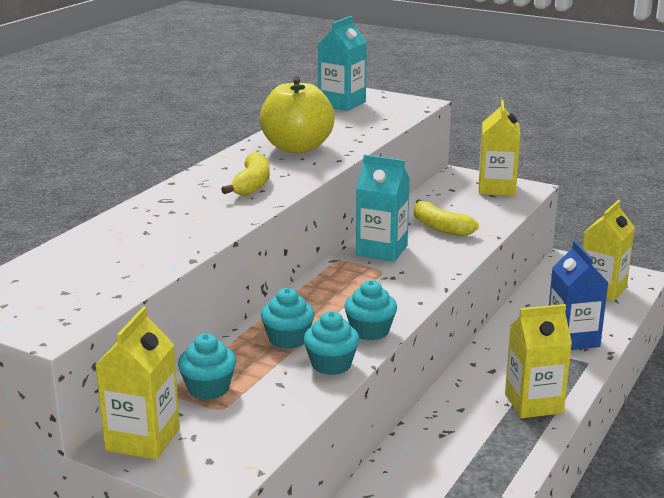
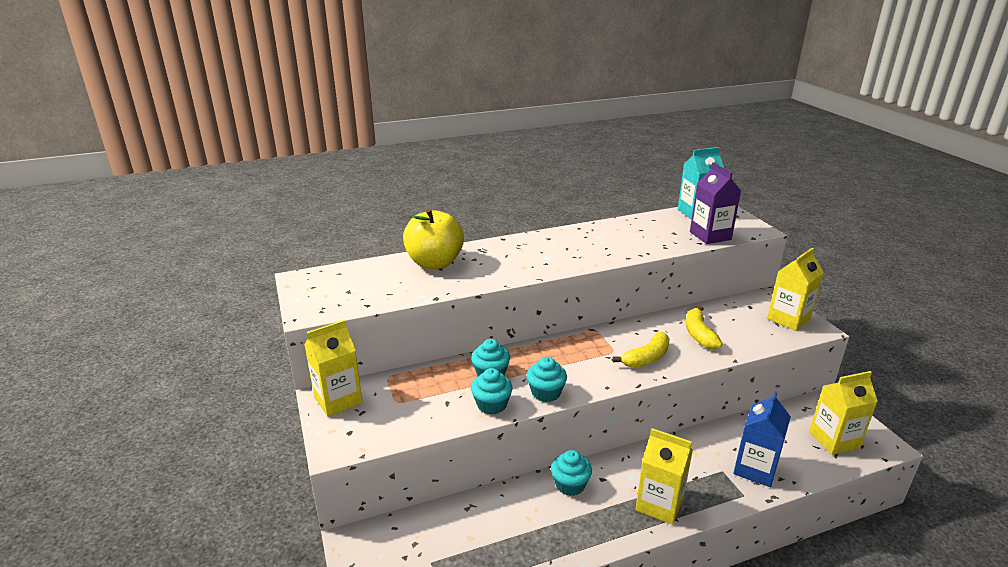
camera: 40 degrees right, 5 degrees up
(208, 388) = (408, 385): turquoise cupcake -> turquoise cupcake (570, 485)
(252, 185) = (545, 257): yellow banana -> yellow banana (646, 358)
(297, 148) = (614, 239): yellow apple -> yellow apple (434, 263)
(381, 250) = (633, 335): turquoise carton -> none
(386, 119) = (710, 236): none -> purple carton

